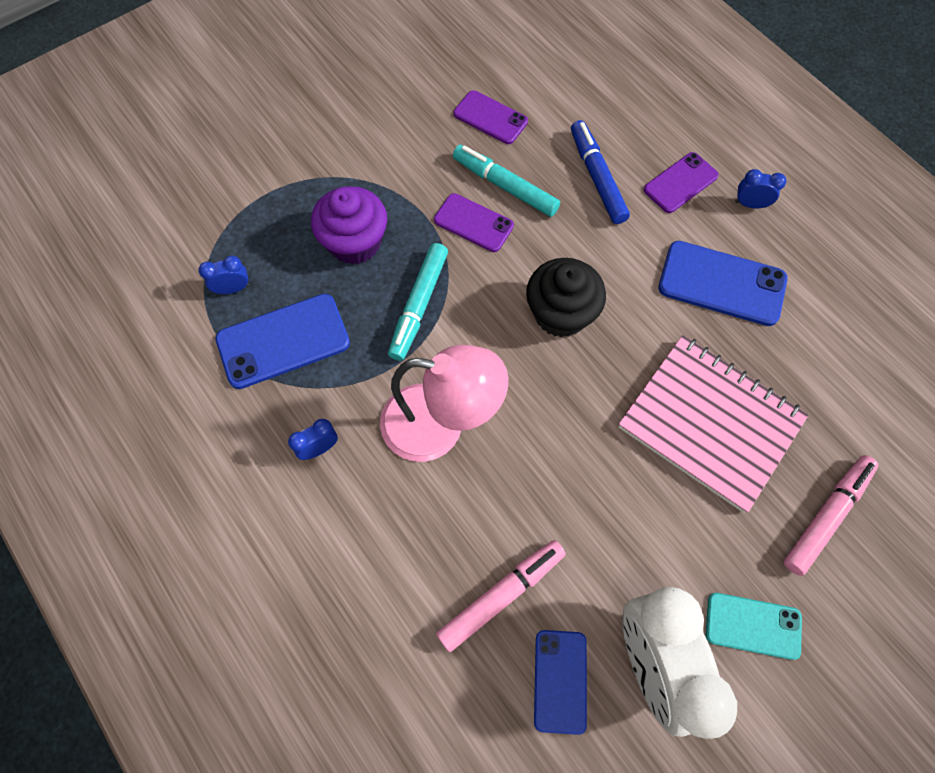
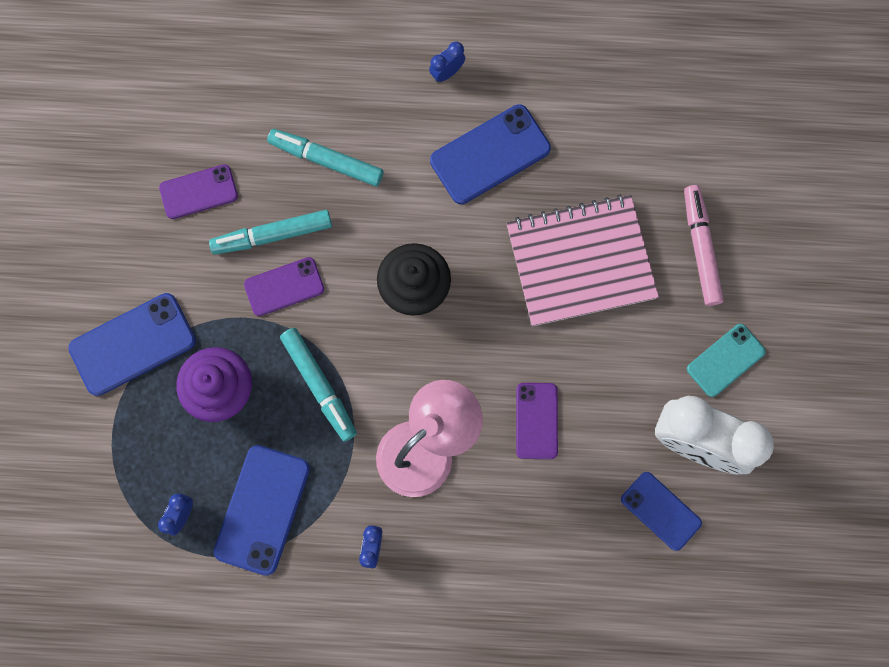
camera: 50 degrees left, 10 degrees up
(338, 161) = (132, 344): none -> blue phone
(500, 595) = (578, 504): pink marker -> none
(597, 178) = (326, 161): blue marker -> turquoise marker
(680, 183) = (385, 104): purple phone -> purple phone (536, 421)

